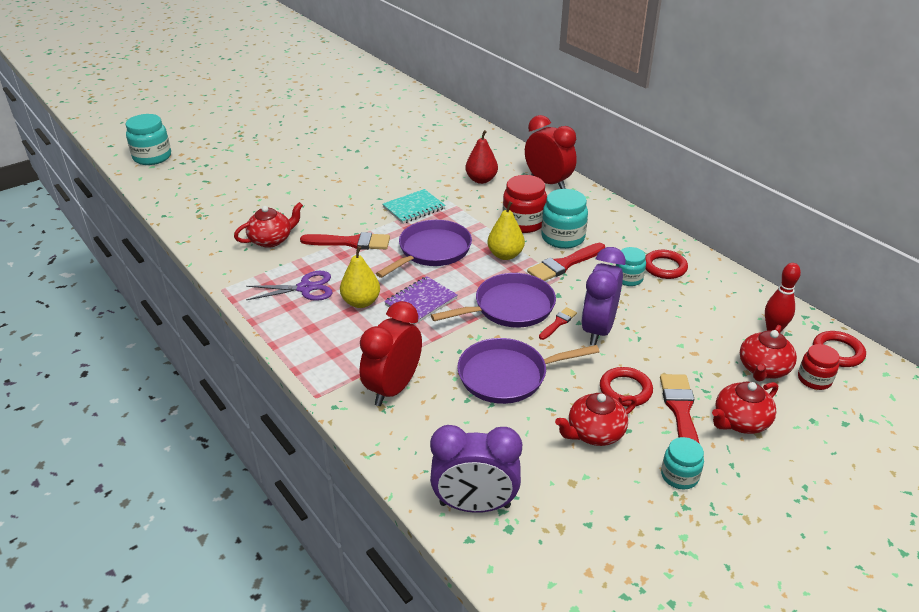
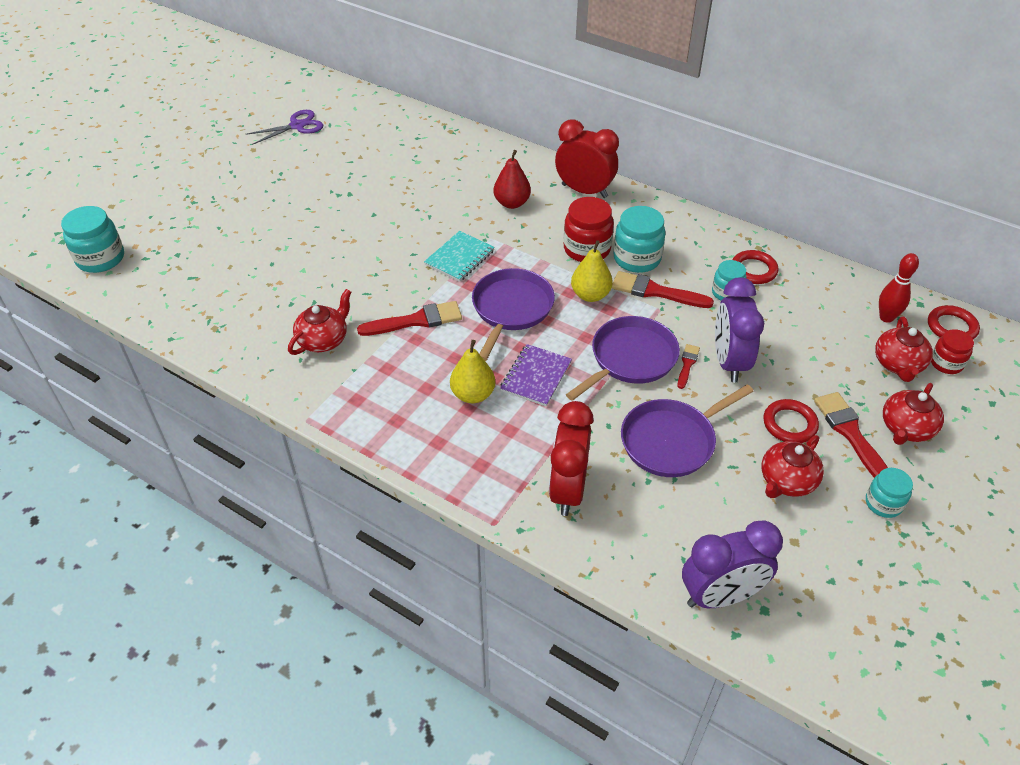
camera: 20 degrees left, 10 degrees up
(305, 288) = (401, 393): purple scissors -> purple scissors (297, 126)
(564, 264) = (655, 291): red brush -> red brush turned 75 degrees clockwise

